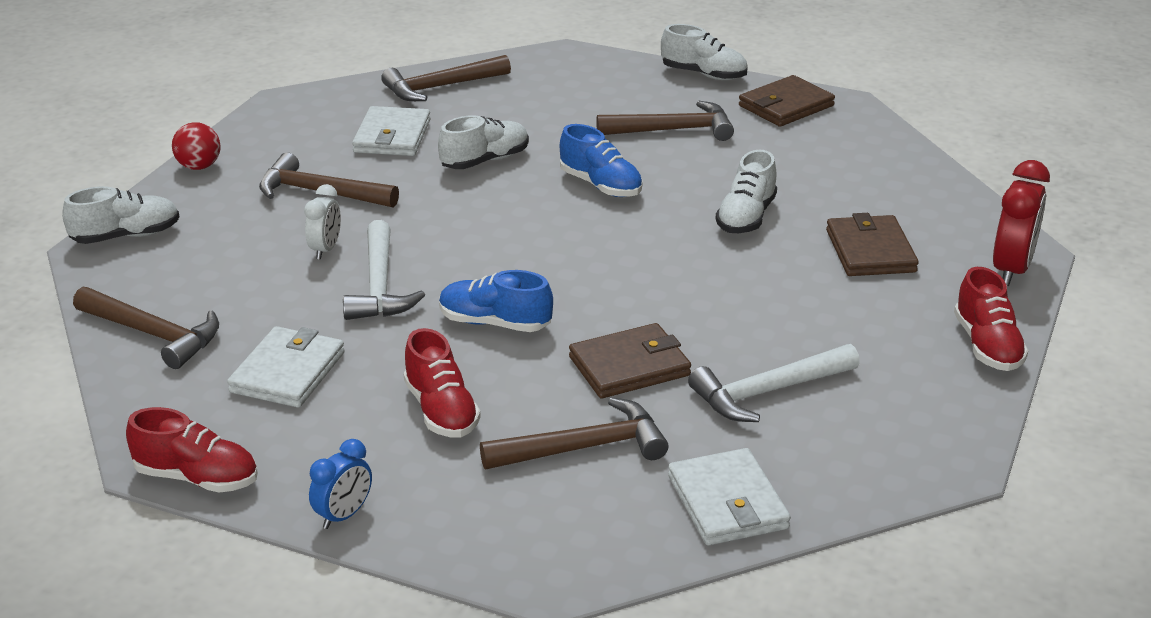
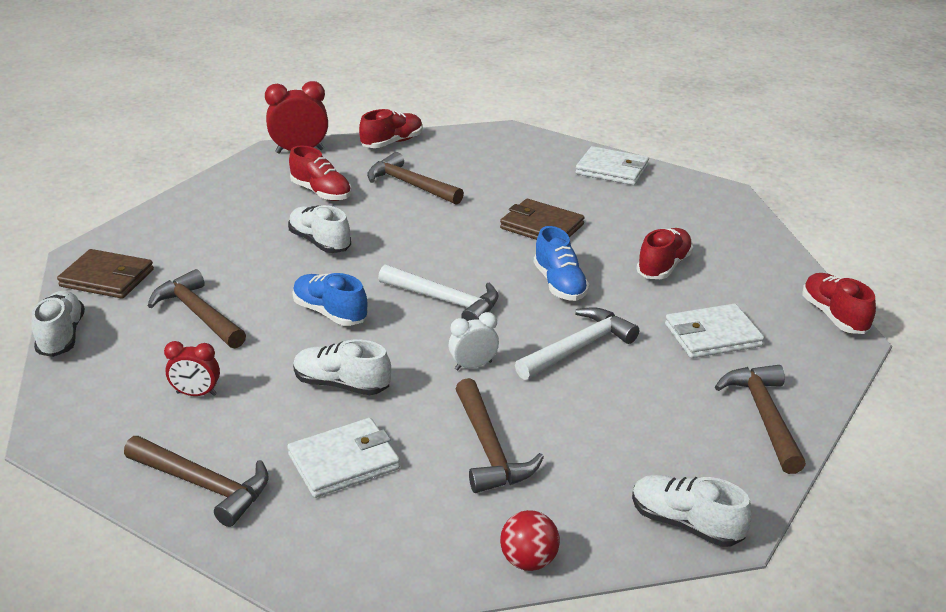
camera: 125 degrees left, 0 degrees up
(325, 249) = (566, 397): white clock -> white clock (473, 366)
(344, 515) = (779, 258): blue clock -> none
(552, 106) = (196, 394): none -> red clock
(584, 448) = (628, 215): brown hammer -> brown hammer (410, 185)
(601, 185) = (330, 313): blue shoe -> blue shoe turned 60 degrees counterclockwise
(727, 502) = (612, 170): white wallet -> white wallet turned 75 degrees clockwise
(746, 217) = (320, 242): white shoe -> white shoe turned 120 degrees counterclockwise
(768, 392) = (511, 184): white hammer -> white hammer (445, 301)
(870, 251) = (321, 192): brown wallet -> red shoe

